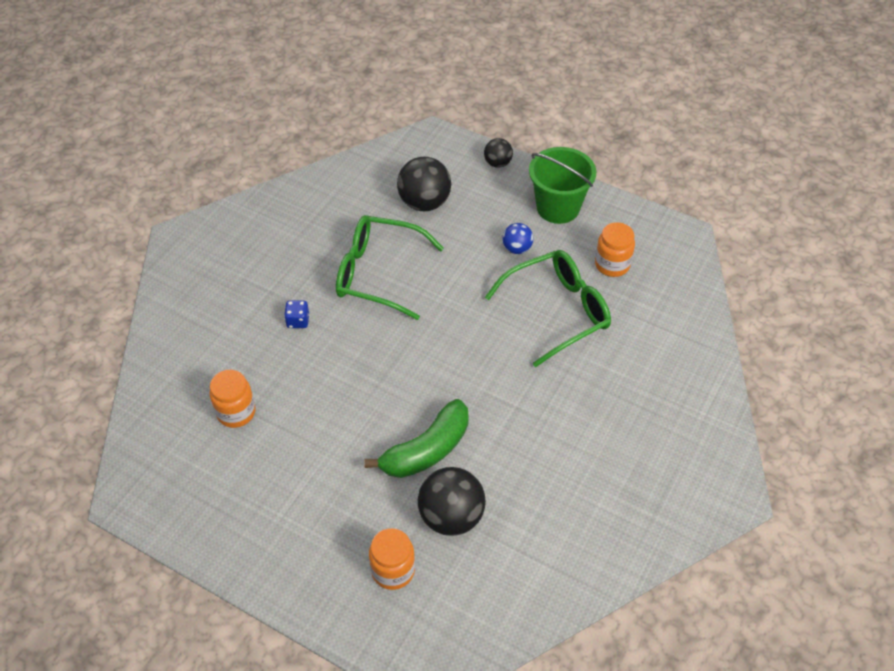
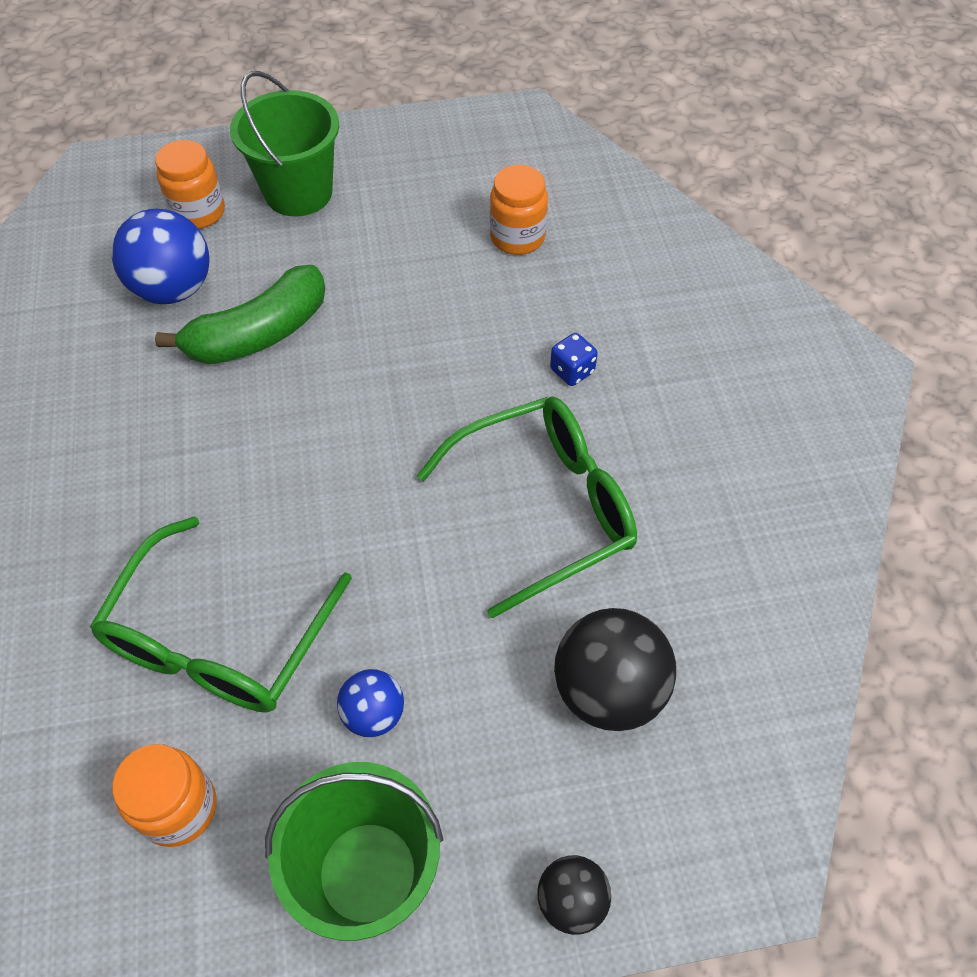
camera: 140 degrees right, 5 degrees up
(320, 540) = (298, 192): none -> green bucket
(427, 450) = (259, 333): green banana -> green banana turned 135 degrees counterclockwise
(451, 516) = (173, 289): black ball -> blue ball

